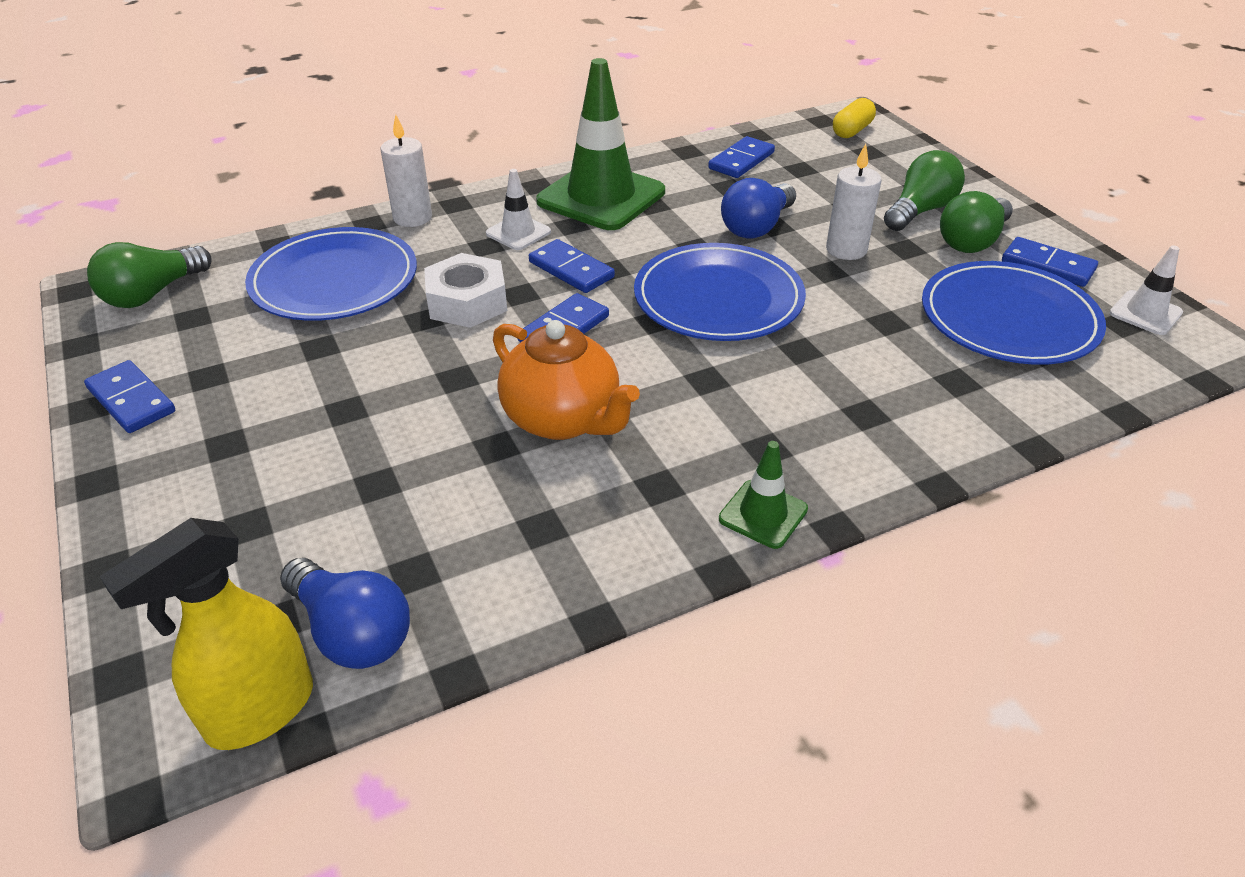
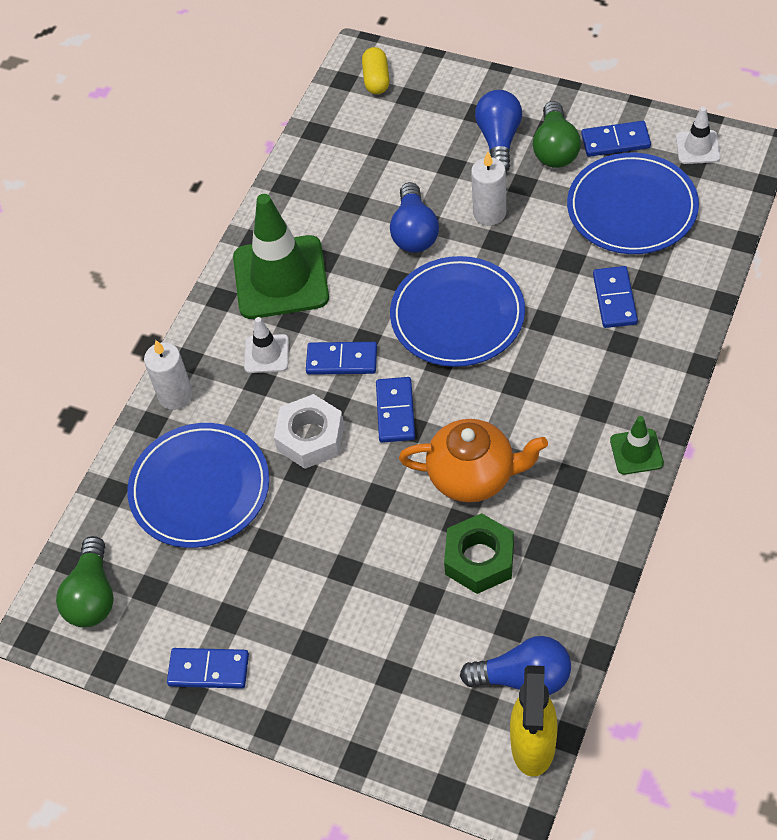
camera: 35 degrees left, 15 degrees up
(469, 489) = (479, 559): none -> green nut
(741, 161) = (334, 169): blue domino -> blue domino (614, 299)
(920, 211) = (499, 140): green light bulb -> blue light bulb

